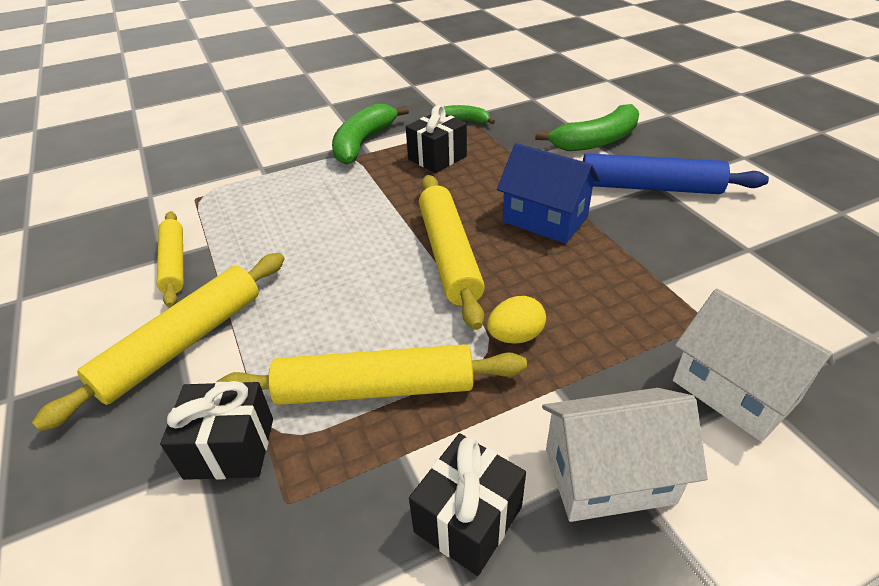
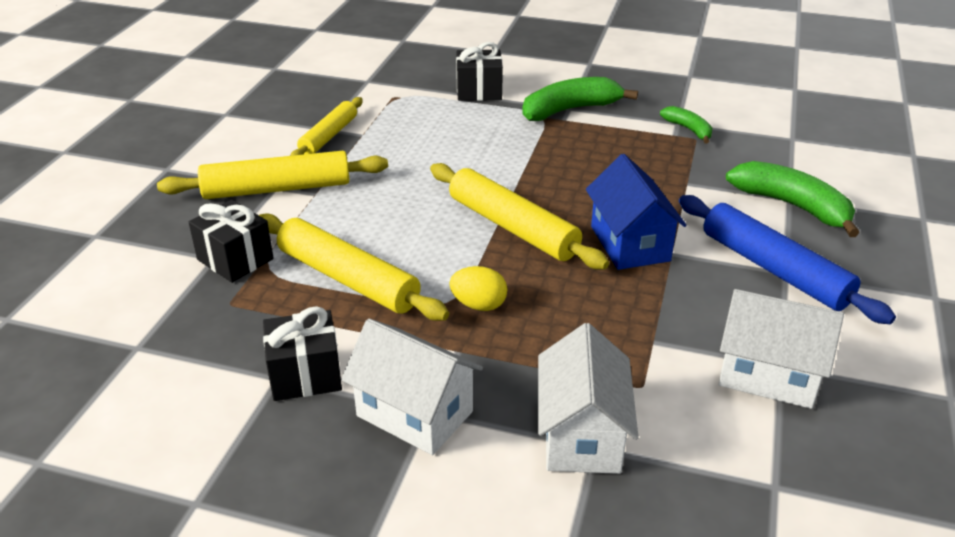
camera: 40 degrees right, 5 degrees down
(437, 158) = (614, 150): black gift -> black gift (479, 91)
(448, 255) = (512, 227): yellow rolling pin -> yellow rolling pin turned 75 degrees counterclockwise
(596, 141) = (792, 206): green banana -> green banana turned 150 degrees counterclockwise
(753, 260) = (768, 375): none -> white house

